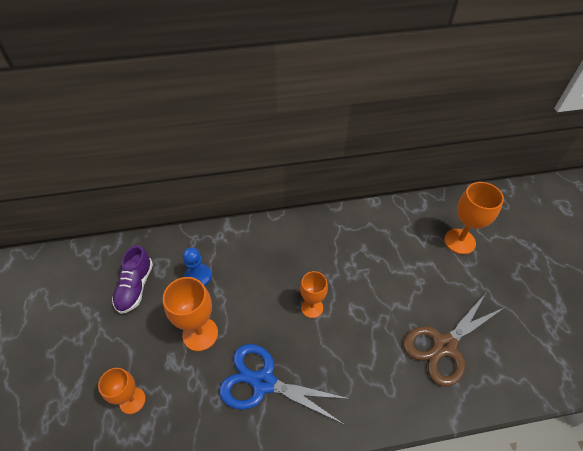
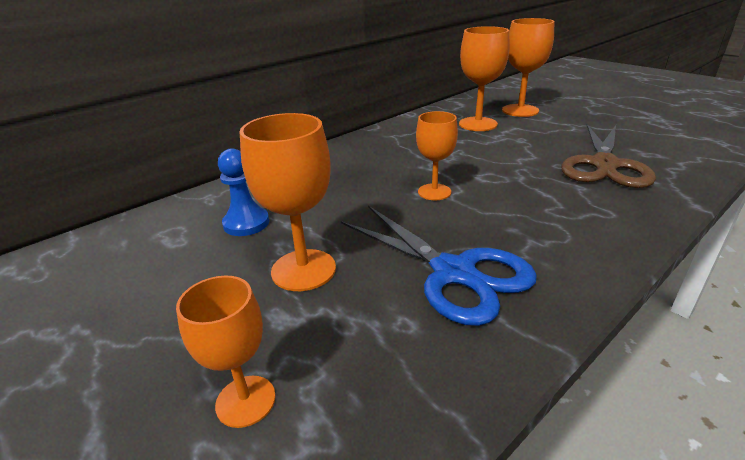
camera: 30 degrees left, 20 degrees down
(135, 287) = (140, 269): purple shoe -> none
(263, 382) = (453, 272): blue scissors -> blue scissors turned 120 degrees counterclockwise
(409, 243) = (478, 124): none -> orange goblet

